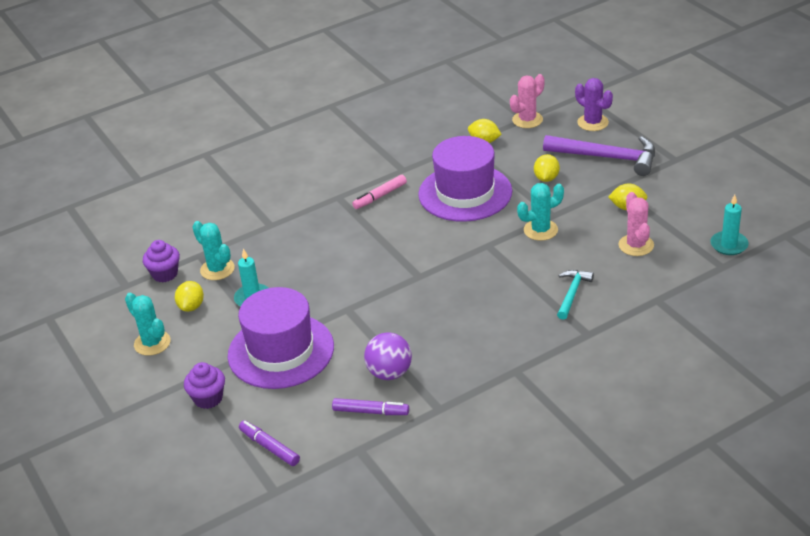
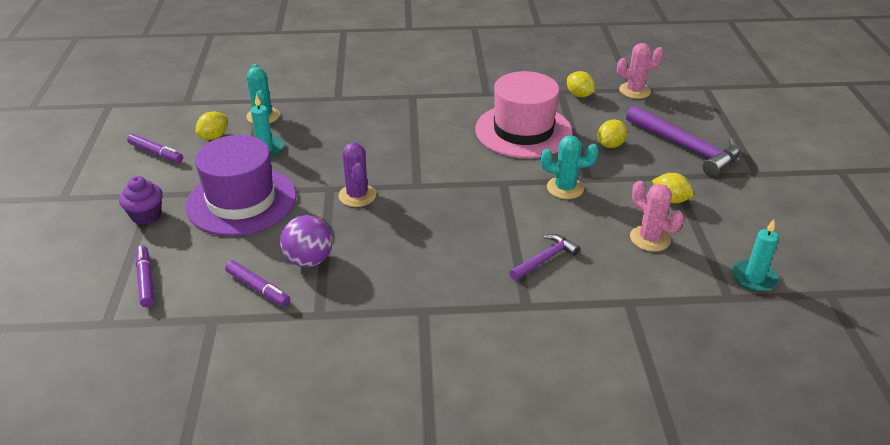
camera: 25 degrees right, 0 degrees up
(152, 343) = (156, 153): turquoise cactus -> purple marker
(165, 274) = (222, 105): purple cupcake -> none
(380, 196) = (447, 107): pink marker -> none
(465, 193) = (523, 131): purple hat -> pink hat
(572, 294) = (545, 259): turquoise hammer -> purple hammer
(593, 123) = (696, 113): purple cactus -> purple cactus (357, 195)
(636, 245) = (650, 238): pink cactus -> pink cactus turned 60 degrees counterclockwise

